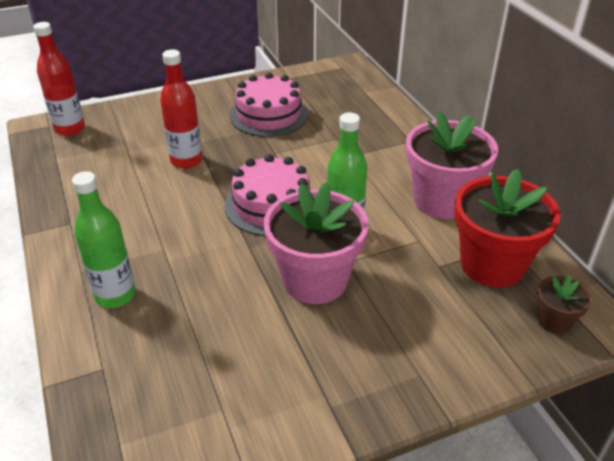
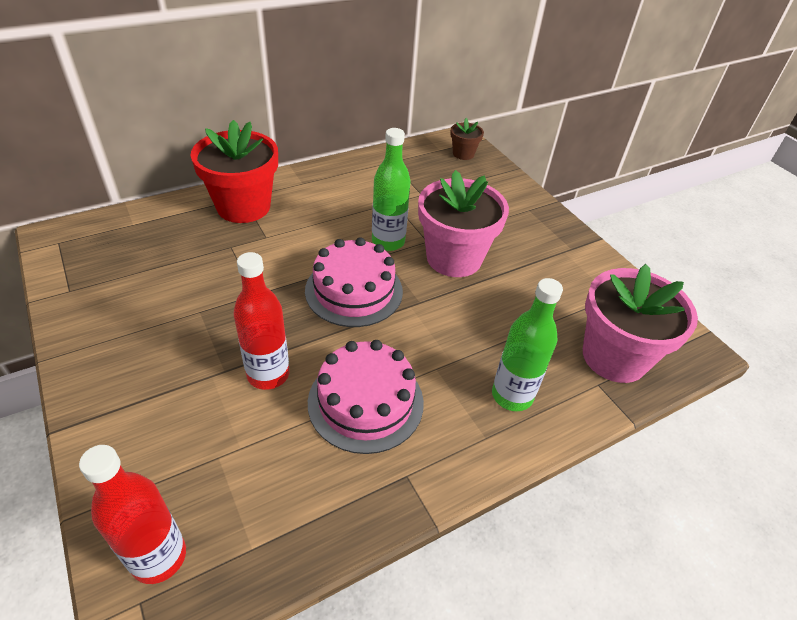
camera: 100 degrees left, 5 degrees up
(269, 115) = (167, 304): pink cake -> pink cake (365, 402)
(442, 200) = (339, 187): pink flower pot -> pink flower pot (614, 357)
(492, 264) = (415, 171): red flower pot -> red flower pot (243, 207)

